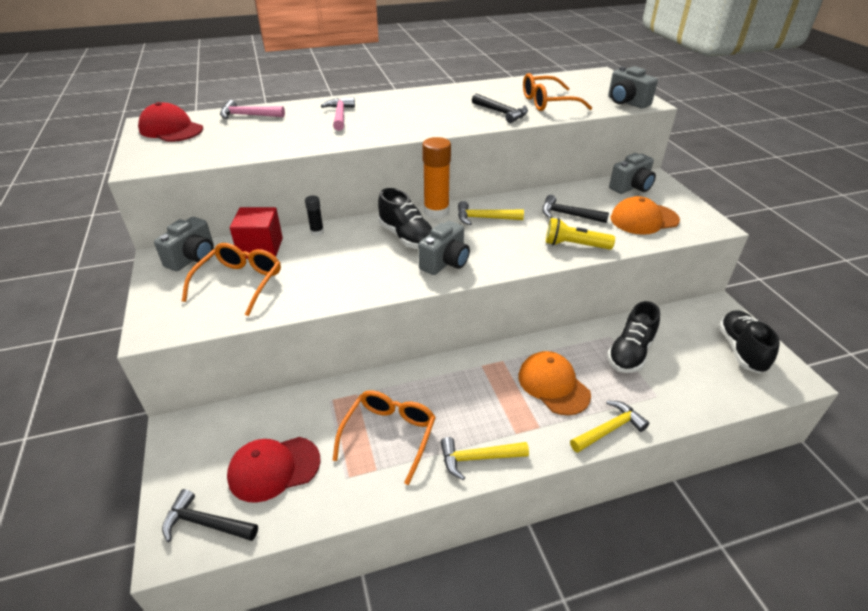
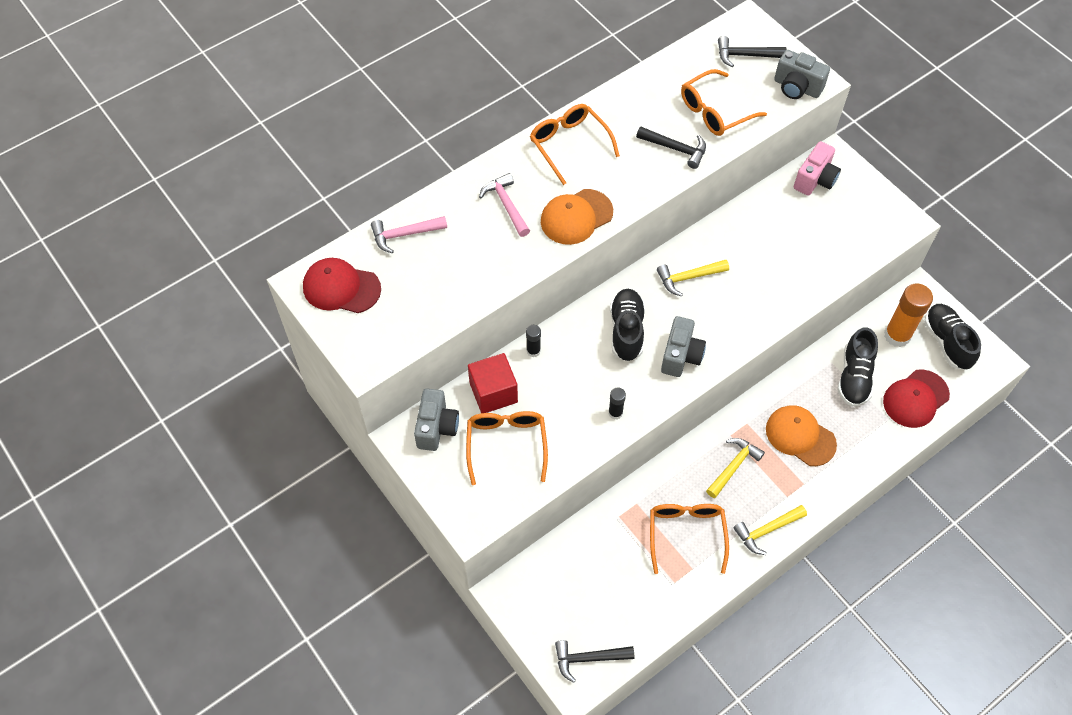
camera: 20 degrees left, 20 degrees up
(274, 468) = (610, 597): red cap -> red cap (915, 399)
(355, 285) = (615, 413): none -> black glue stick
(406, 237) = (626, 331): black shoe -> black shoe turned 120 degrees counterclockwise
(416, 99) = (569, 145): none -> orange glasses
(436, 212) = (636, 282): orange glue stick -> orange glue stick (897, 335)
(568, 215) = (767, 246): black hammer -> black hammer (745, 55)
(574, 245) = (789, 293): yellow flashlight -> none
(609, 429) = (859, 467): yellow hammer -> yellow hammer (733, 466)
(631, 187) = (815, 180): grey camera -> pink camera
(644, 219) = (841, 232): orange cap -> orange cap (576, 217)

